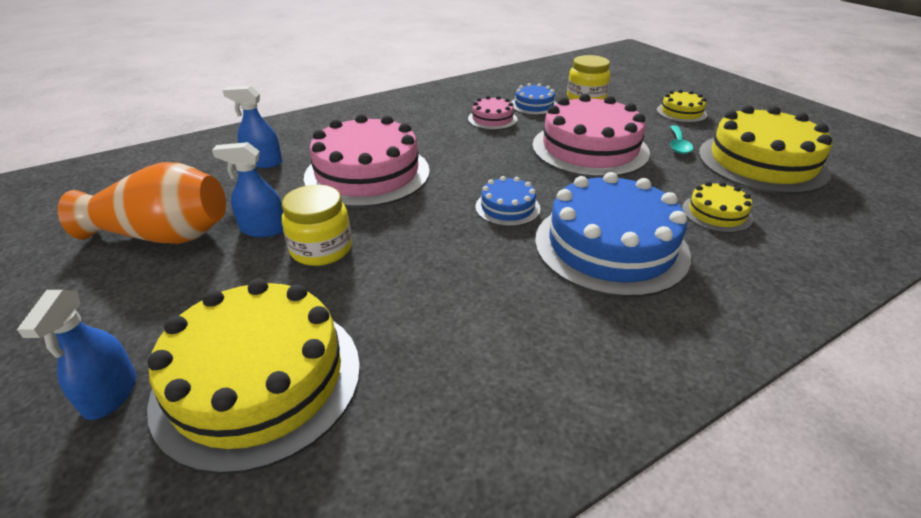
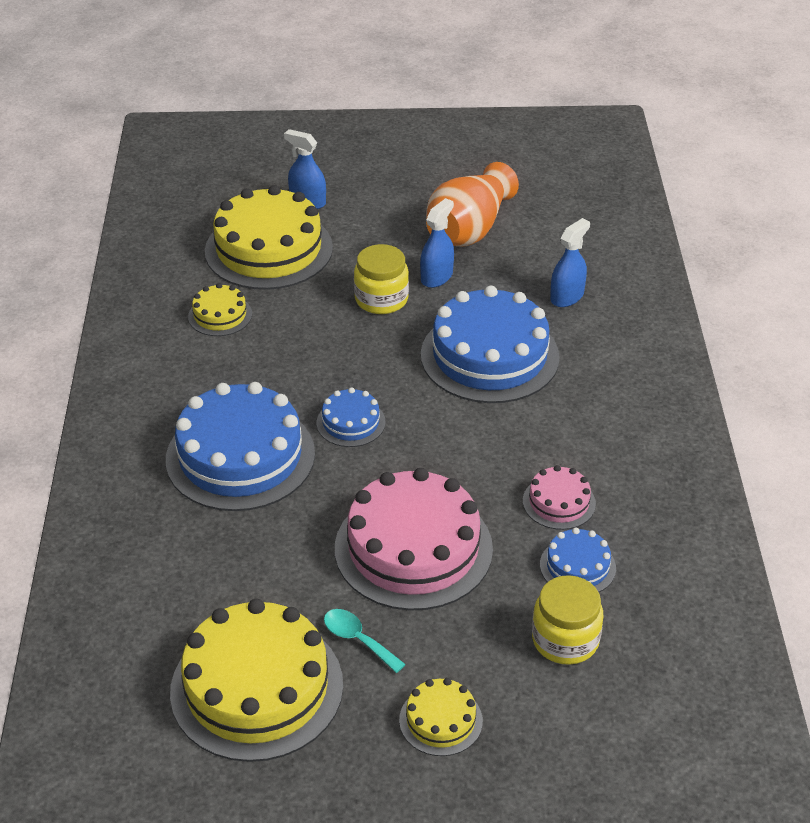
camera: 120 degrees right, 5 degrees up
(367, 173) = (489, 356): pink cake -> blue cake
(716, 213) = (215, 561): yellow cake -> yellow cake (220, 315)

